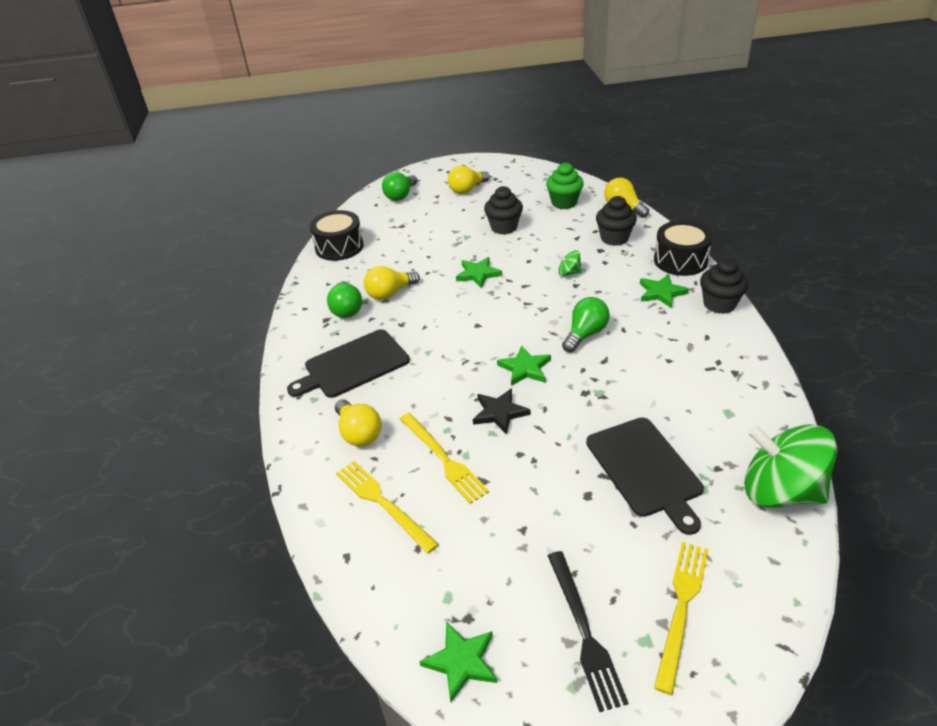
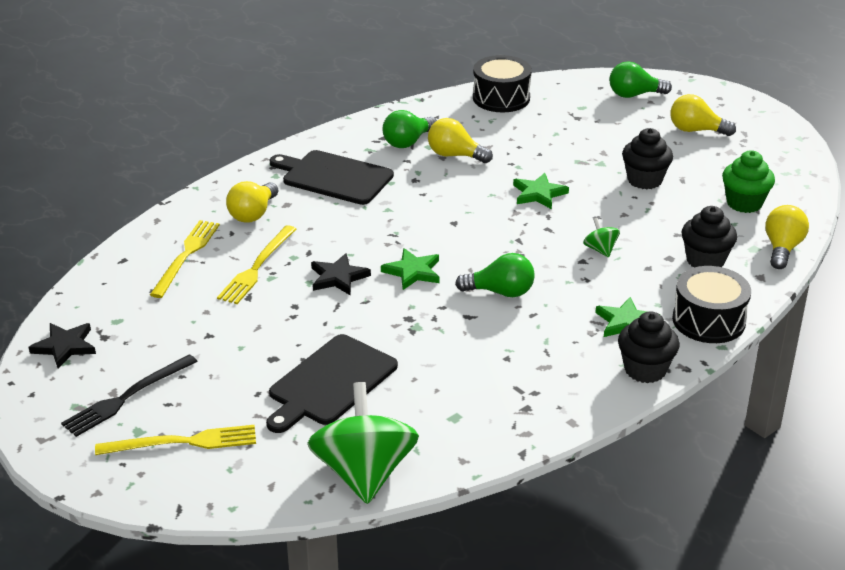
camera: 55 degrees right, 5 degrees down
(461, 662) = (65, 346): green star -> black star

